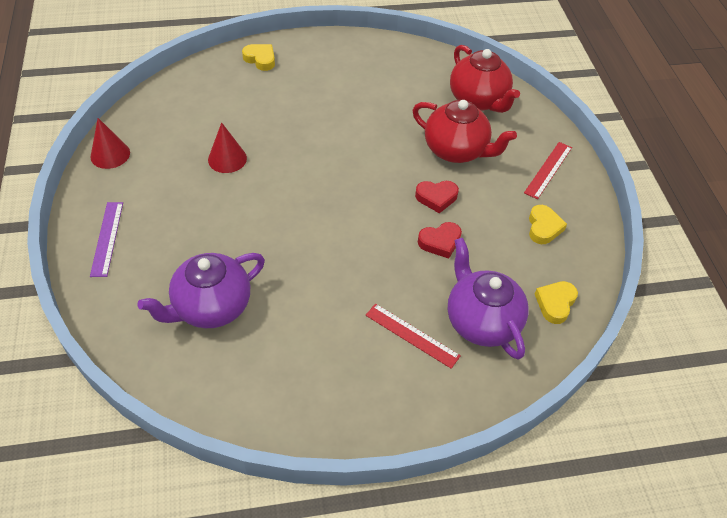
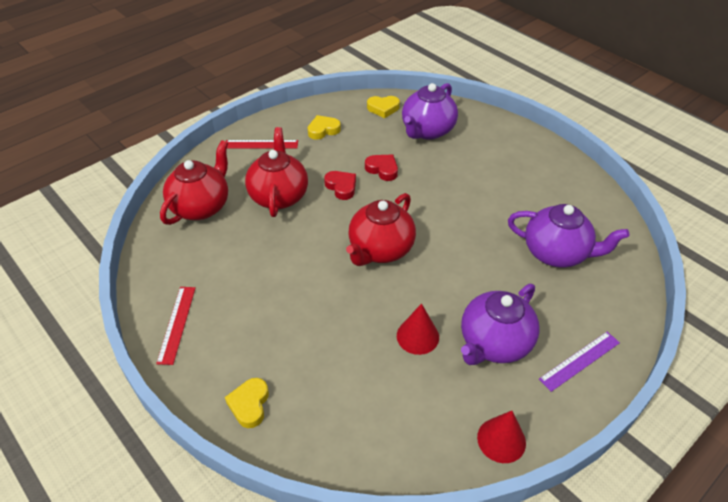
camera: 120 degrees left, 5 degrees down
(175, 197) = (494, 343): none -> purple teapot
(332, 183) = (380, 250): none -> red teapot
(412, 335) = (468, 153): red ruler -> red ruler (176, 324)

